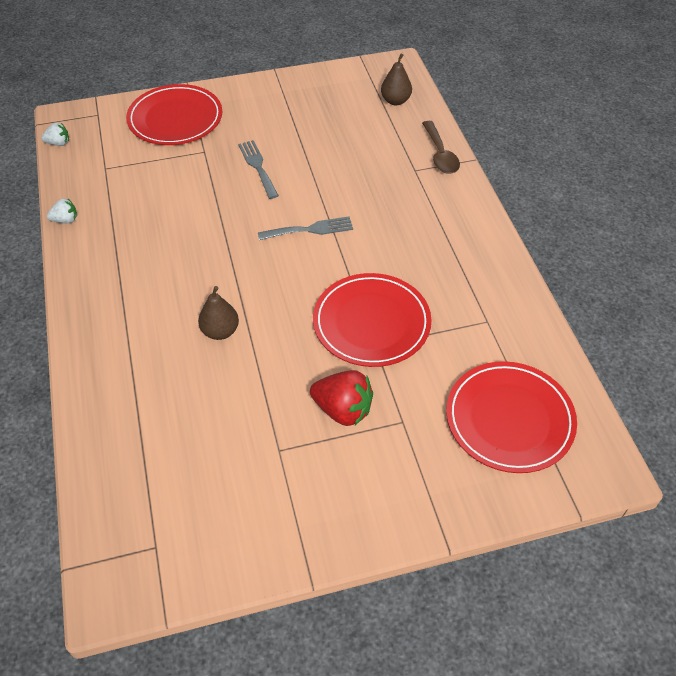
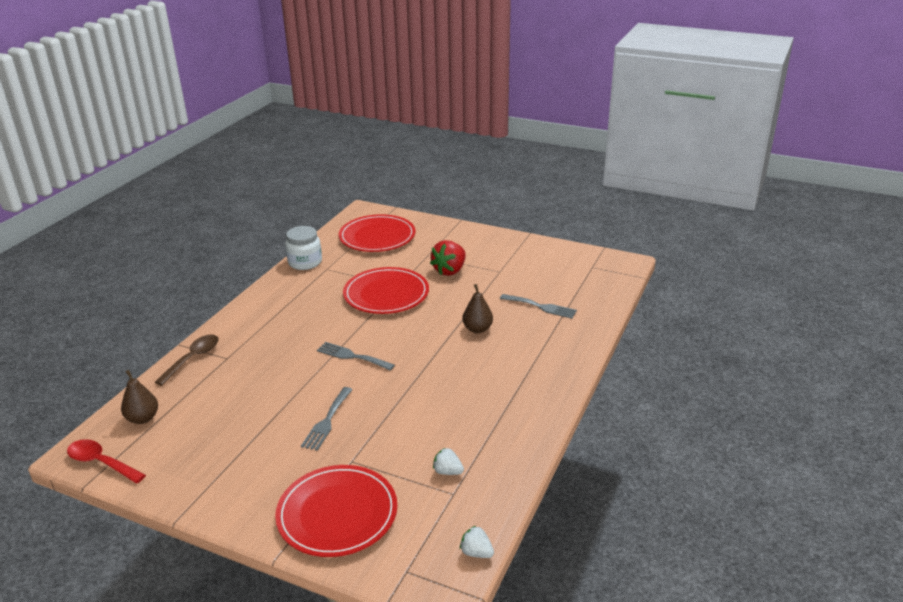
camera: 140 degrees left, 20 degrees down
(65, 220) = (526, 458): white strawberry -> white strawberry (447, 471)
(173, 411) = (541, 307): none -> grey fork
(343, 410) = (450, 270): red strawberry -> red strawberry turned 120 degrees counterclockwise
(372, 69) = (101, 462): none -> red spoon
(524, 316) = (305, 262): none -> white jar

